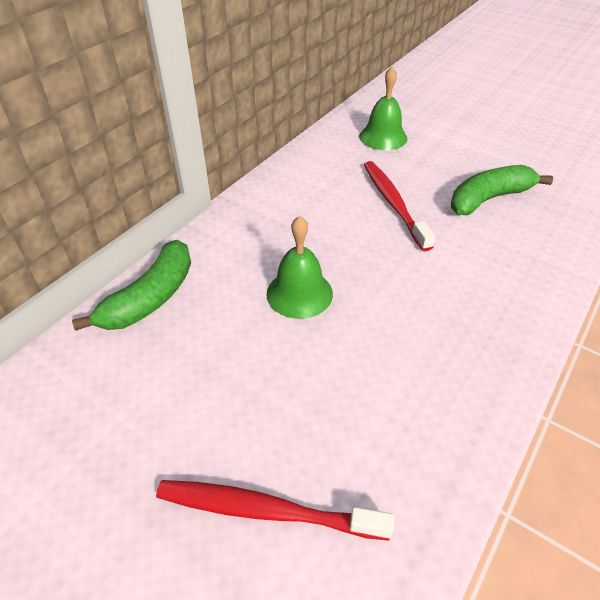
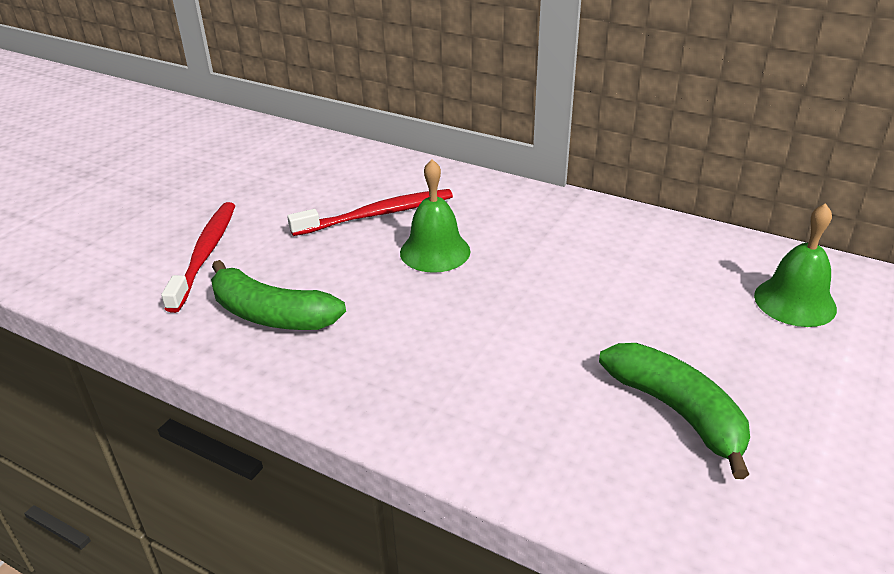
camera: 85 degrees right, 10 degrees down
(150, 298) = (417, 175): green banana -> green banana (271, 315)
(393, 204) = (620, 313): red toothbrush -> red toothbrush (376, 215)

